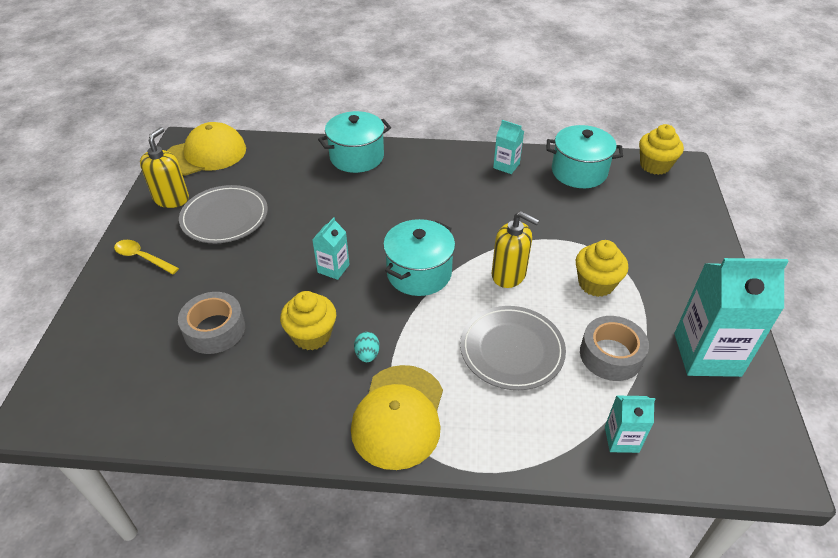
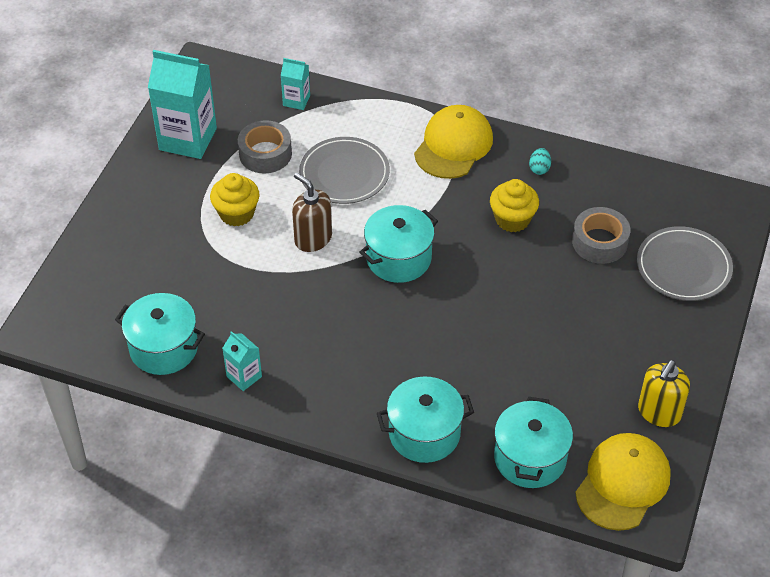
camera: 165 degrees left, 5 degrees up
(142, 257) = (680, 335): yellow spoon -> none
(205, 154) = (623, 483): yellow cap -> yellow cap turned 135 degrees clockwise
(224, 217) = (594, 370): grey plate -> grey plate (683, 267)
(275, 156) = (530, 458): none -> turquoise pot
(333, 268) = (482, 281): turquoise carton -> none
(367, 355) = (467, 194): turquoise egg -> turquoise egg (539, 168)
(509, 275) = (313, 238): yellow soap dispenser -> brown soap dispenser
(655, 165) = (68, 338): yellow cupcake -> none

